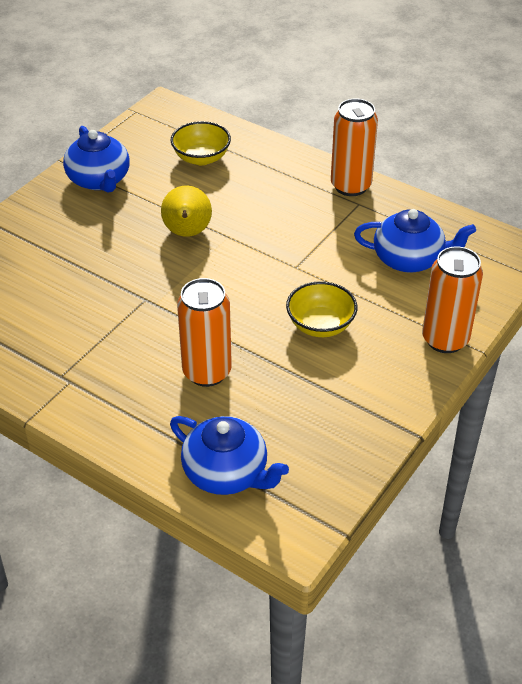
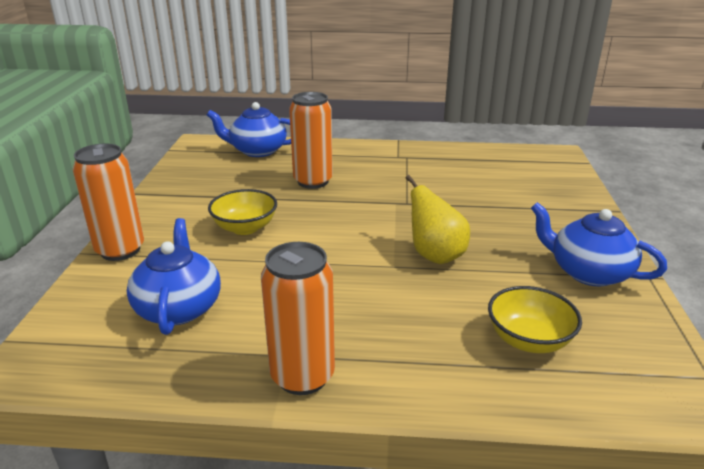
camera: 150 degrees right, 15 degrees down
(409, 259) = (179, 307): blue teapot -> blue teapot turned 105 degrees clockwise

